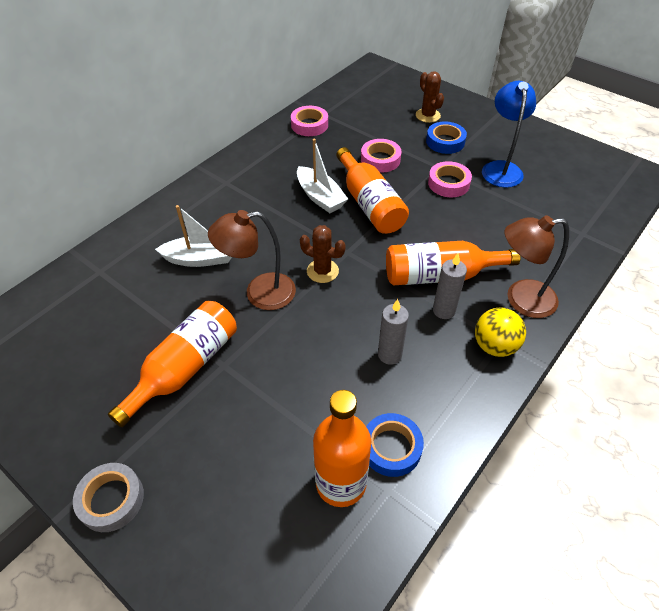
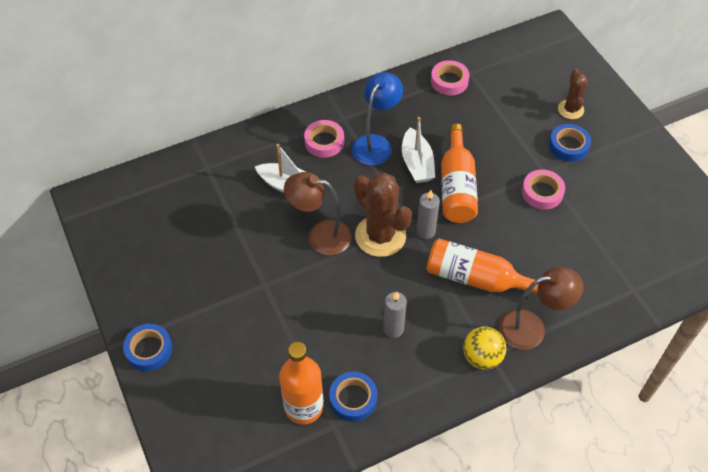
camera: 25 degrees right, 5 degrees up
(111, 499) = (149, 350): grey tape -> blue tape
(185, 368) = (236, 275): orange bottle -> none
(322, 271) = (380, 236): brown cactus -> brown cactus, size x1.77
(380, 160) = (494, 144): pink tape -> pink tape (324, 142)
(444, 310) = (459, 311): grey candle -> grey candle (425, 231)
(501, 168) = (603, 195): blue lamp -> blue lamp (376, 143)
(521, 299) = (531, 328): brown lamp -> brown lamp turned 150 degrees clockwise

